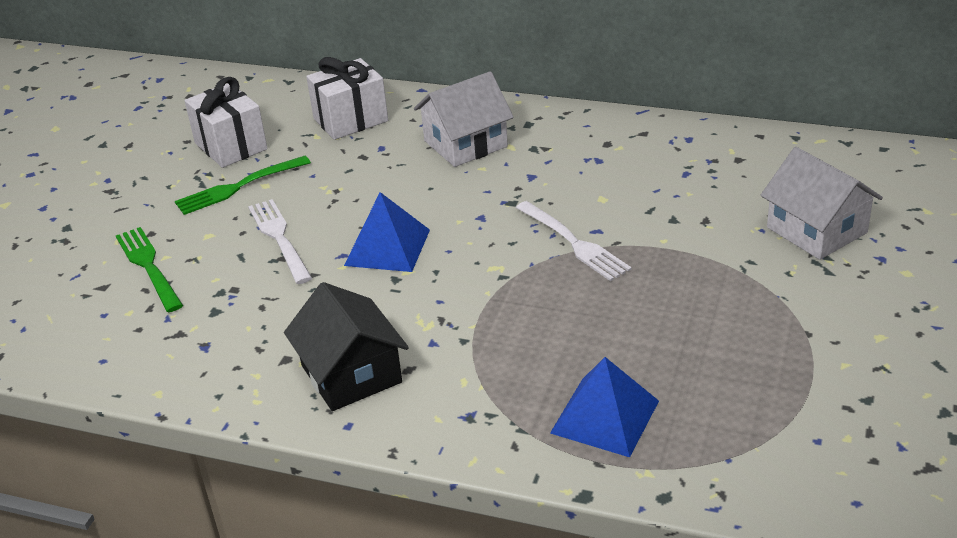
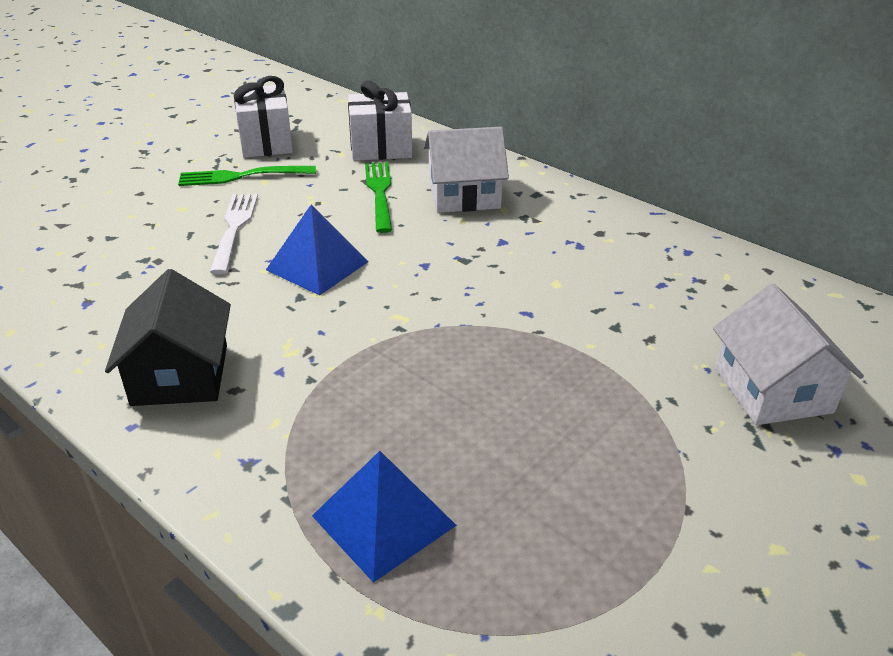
camera: 20 degrees right, 0 degrees up
(149, 266) = (111, 219): green fork -> green fork (379, 193)
(574, 243) = (494, 317): white fork -> none

